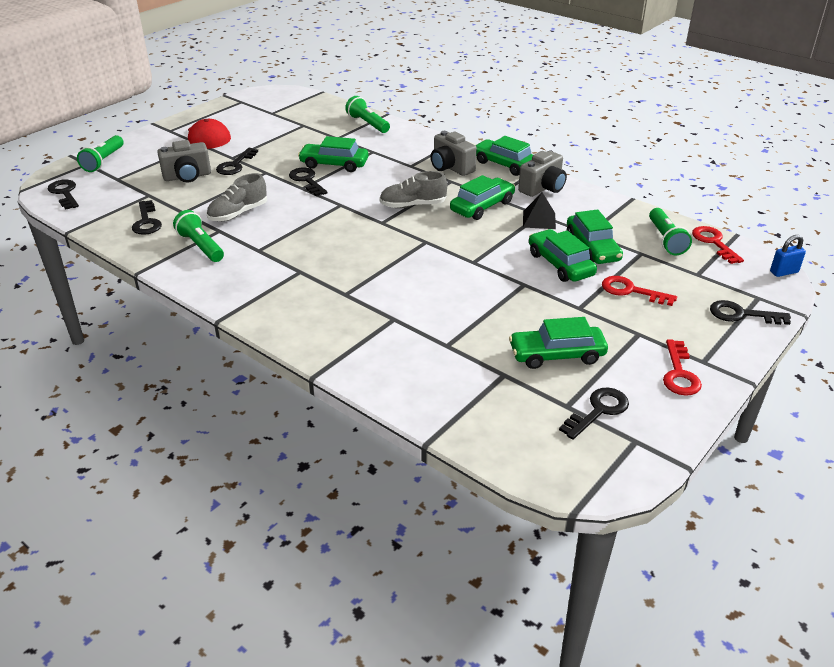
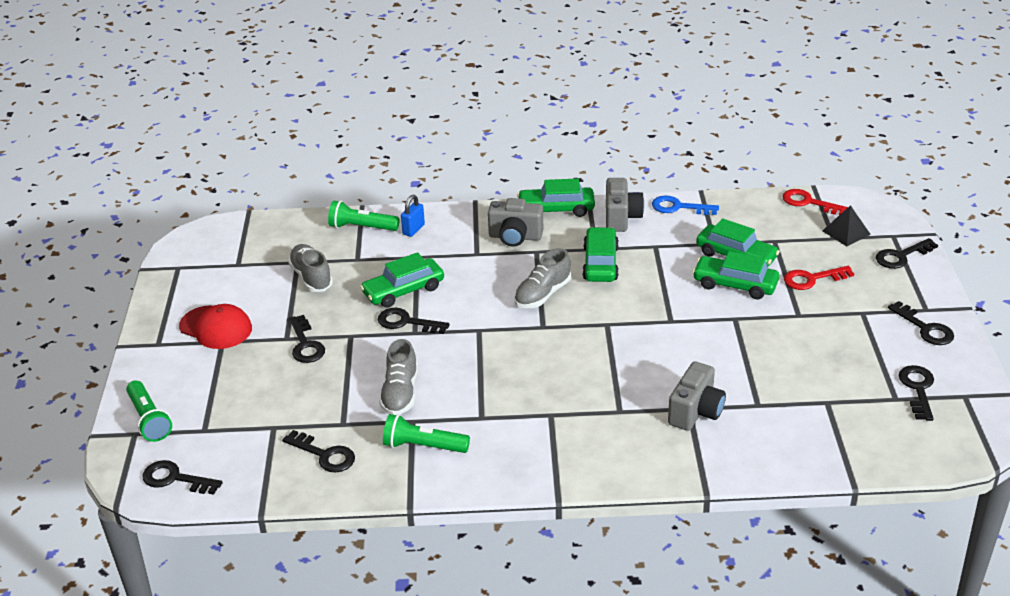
camera: 40 degrees left, 0 degrees up
(187, 176) = (278, 385): grey camera -> grey camera (695, 412)
(297, 135) = (311, 277): none -> grey shoe
(539, 220) = (662, 251): black pyramid -> black pyramid (846, 232)
(557, 355) = (837, 363): green car -> none
(597, 200) = (679, 207): none -> blue key
(665, 240) = (775, 218): green flashlight -> none
(679, 373) = (925, 328): red key -> black key
(784, 272) = (882, 203): blue padlock -> blue padlock (413, 229)

